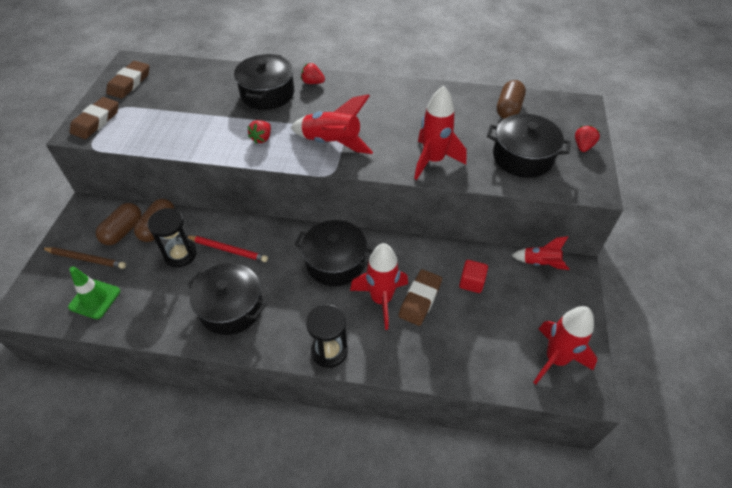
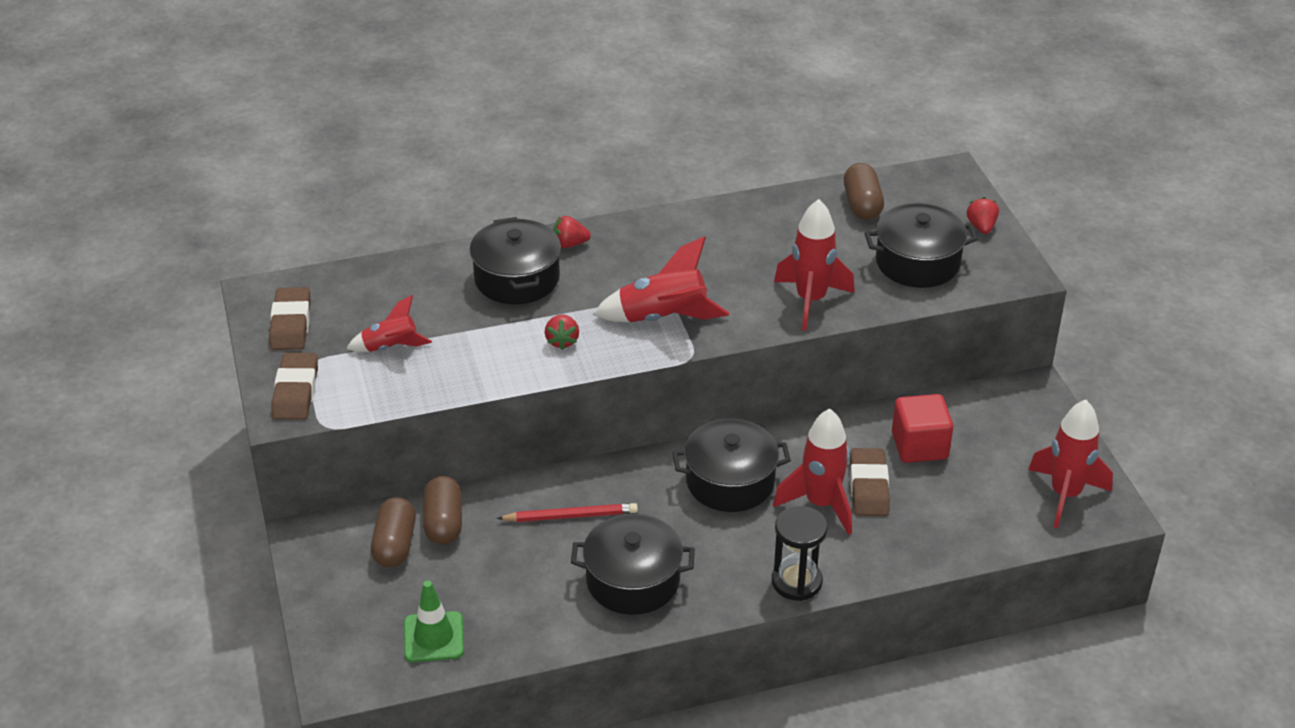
camera: 25 degrees left, 10 degrees down
(86, 259) = (372, 596): brown pencil -> none
(180, 255) = (507, 545): black hourglass -> none
(471, 282) = (919, 446): red cube -> red cube, size x1.55
(540, 263) = (989, 396): red rocket -> red rocket (391, 347)

